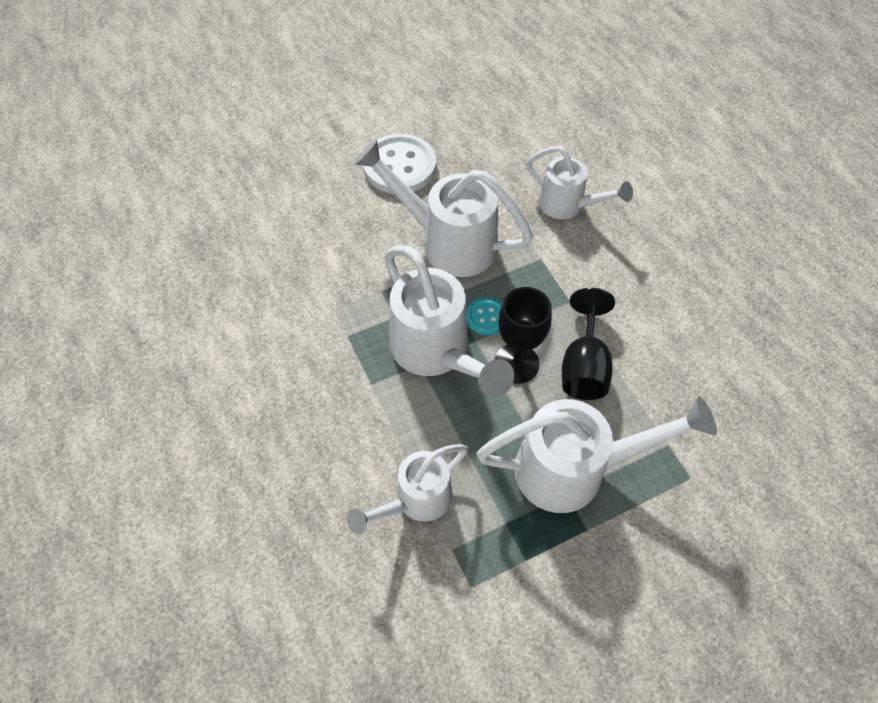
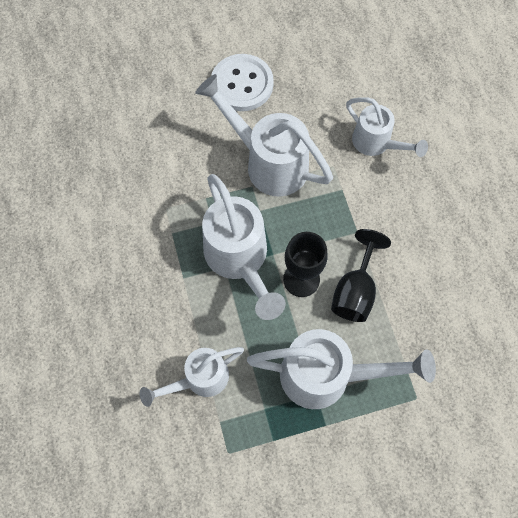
camera: 10 degrees right, 10 degrees up
(486, 317) = (286, 235): turquoise button -> none

